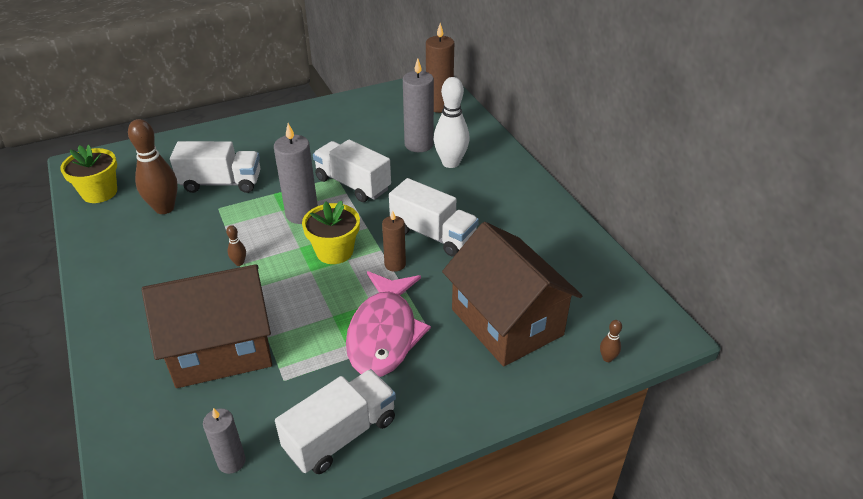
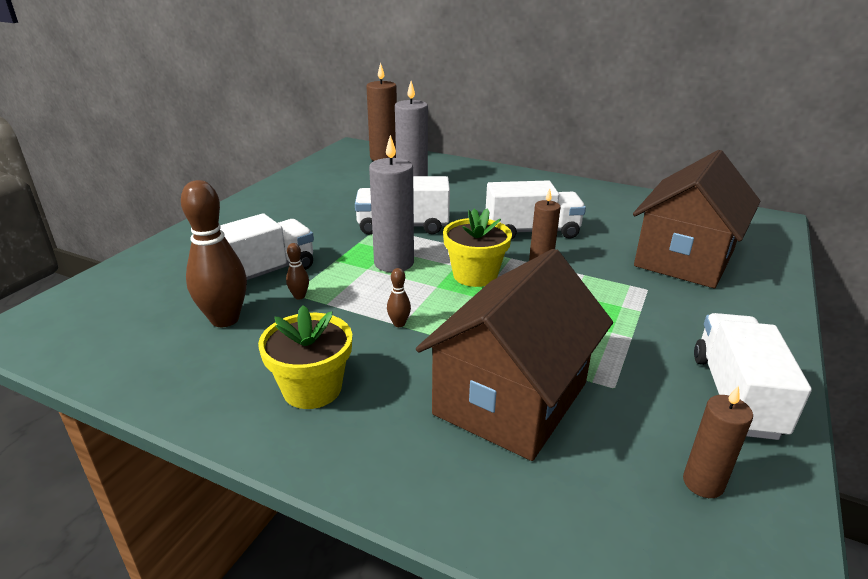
camera: 40 degrees left, 10 degrees down
(99, 192) = (100, 342): yellow flower pot -> yellow flower pot (312, 389)
(231, 461) = (703, 483): grey candle -> brown candle
(384, 333) = (623, 308): pink fish -> none
(451, 163) = (459, 186): white bowling pin -> none
(507, 322) = (684, 258): brown house -> brown house turned 75 degrees counterclockwise
(607, 358) = (775, 248): brown bowling pin -> brown bowling pin (299, 296)

